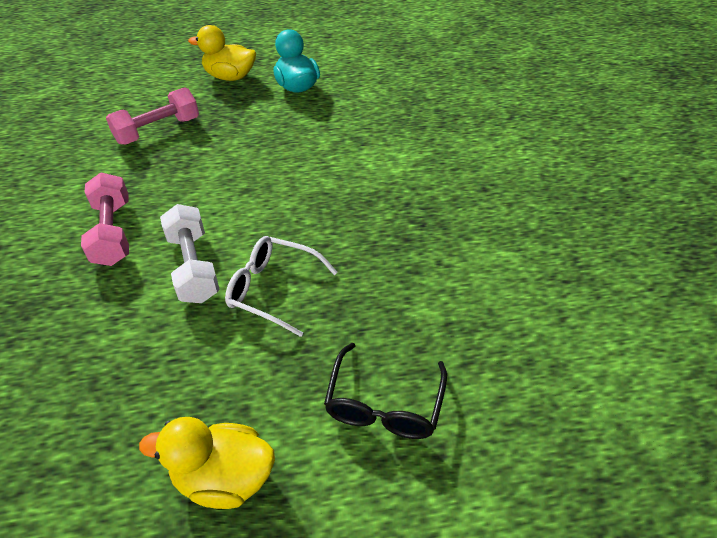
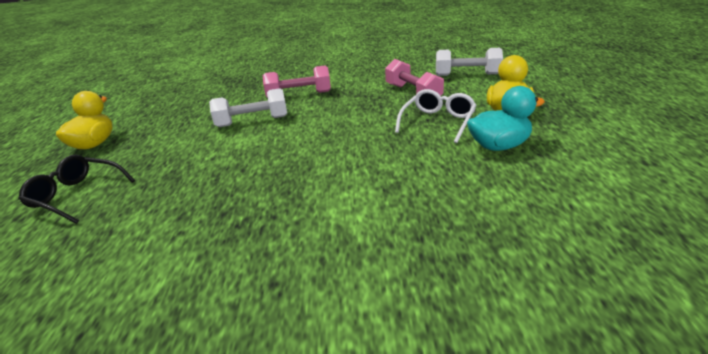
camera: 100 degrees right, 15 degrees down
(120, 92) = (467, 75): none -> white dumbbell
(273, 289) = (211, 150): white glasses -> white glasses (438, 122)

